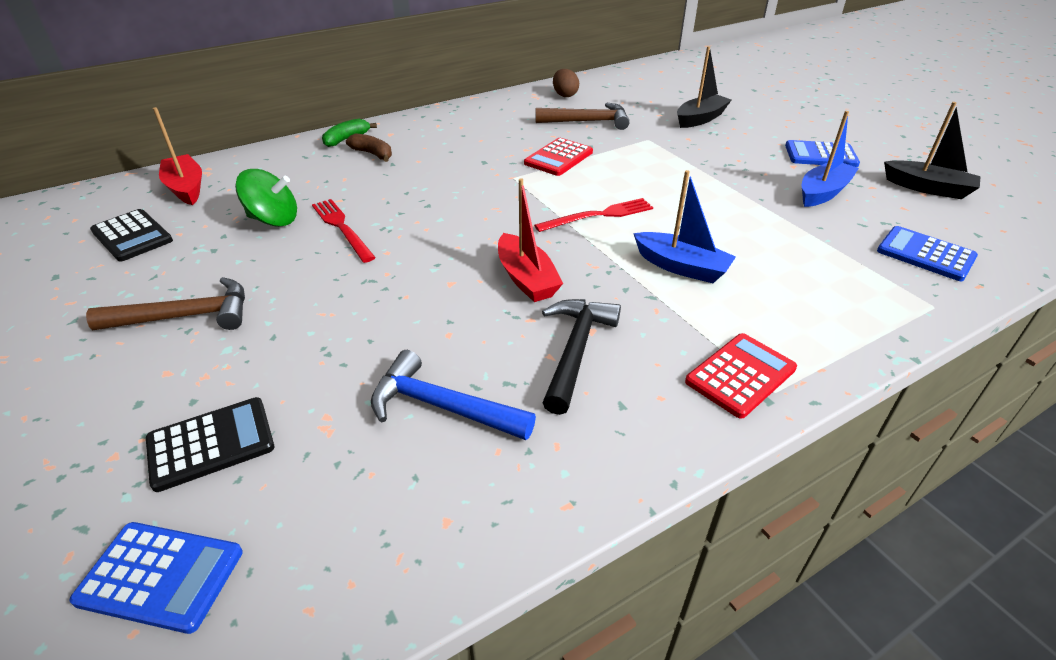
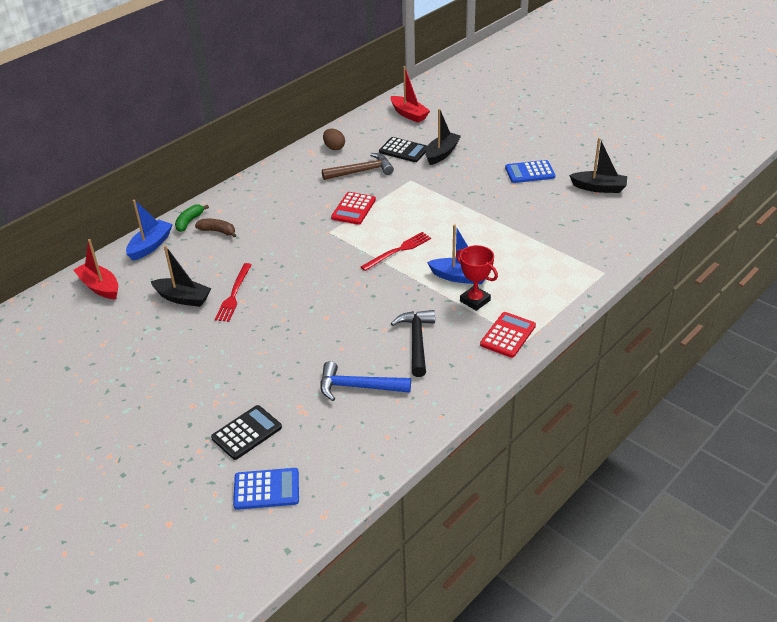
camera: 15 degrees left, 0 degrees up
(132, 236) = (93, 330): black calculator -> black calculator (403, 150)
(186, 316) = (177, 373): brown hammer -> none
(274, 220) = (183, 298): green spinning top -> black boat
(342, 228) = (234, 294): red fork -> red fork turned 120 degrees counterclockwise
(526, 279) = (371, 304): red boat -> red boat (409, 114)
(695, 306) = (475, 301): none -> red trophy
(823, 193) = (535, 204): blue boat -> blue boat (150, 246)
(925, 254) = (599, 239): blue calculator -> none

